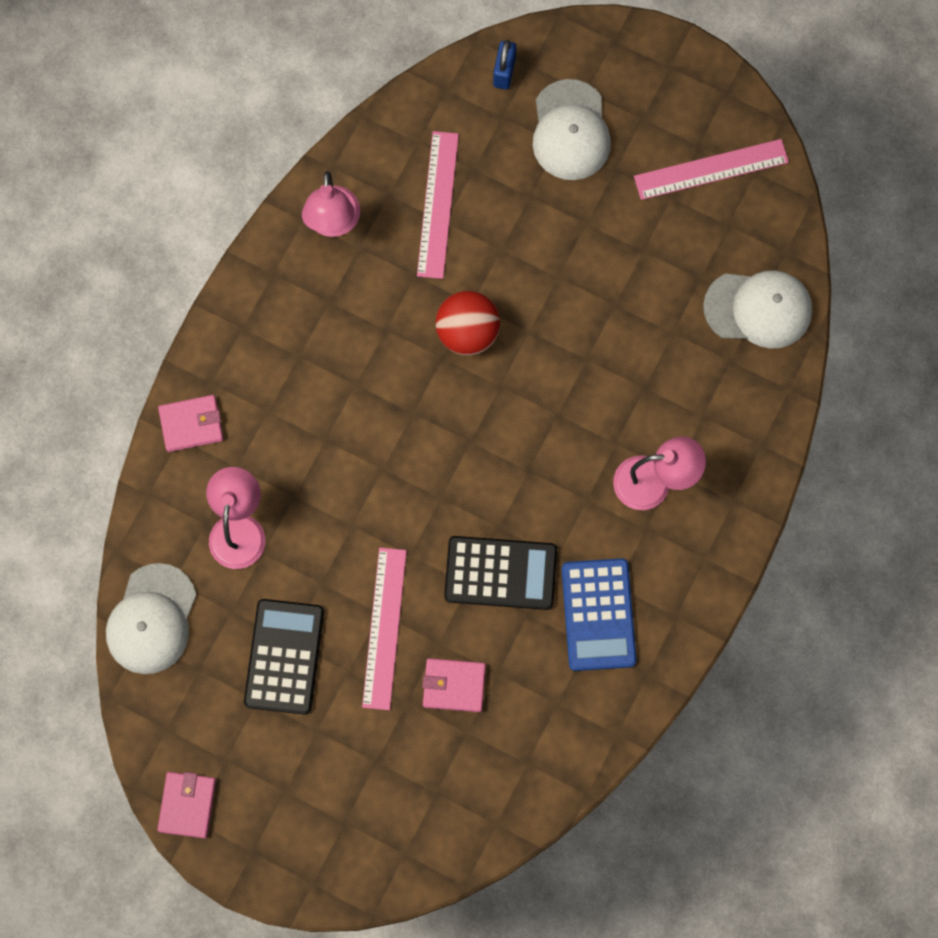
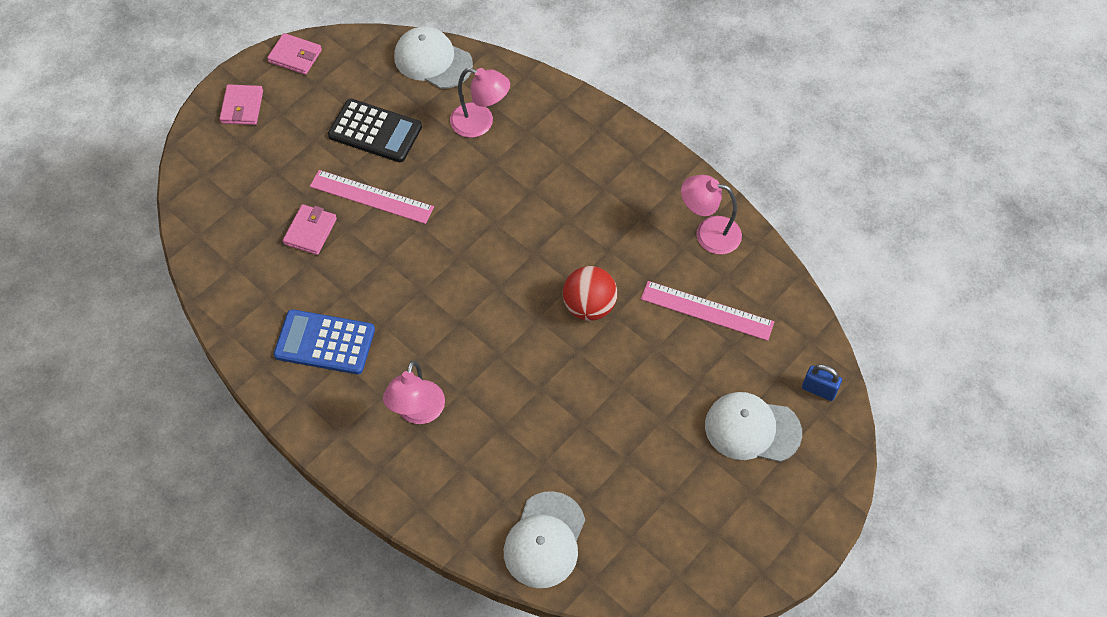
camera: 105 degrees right, 15 degrees down
(191, 424) = (570, 110): pink wallet -> pink wallet (242, 107)
(500, 573) = (384, 282): black calculator -> none
(711, 169) = (689, 537): pink ruler -> none

